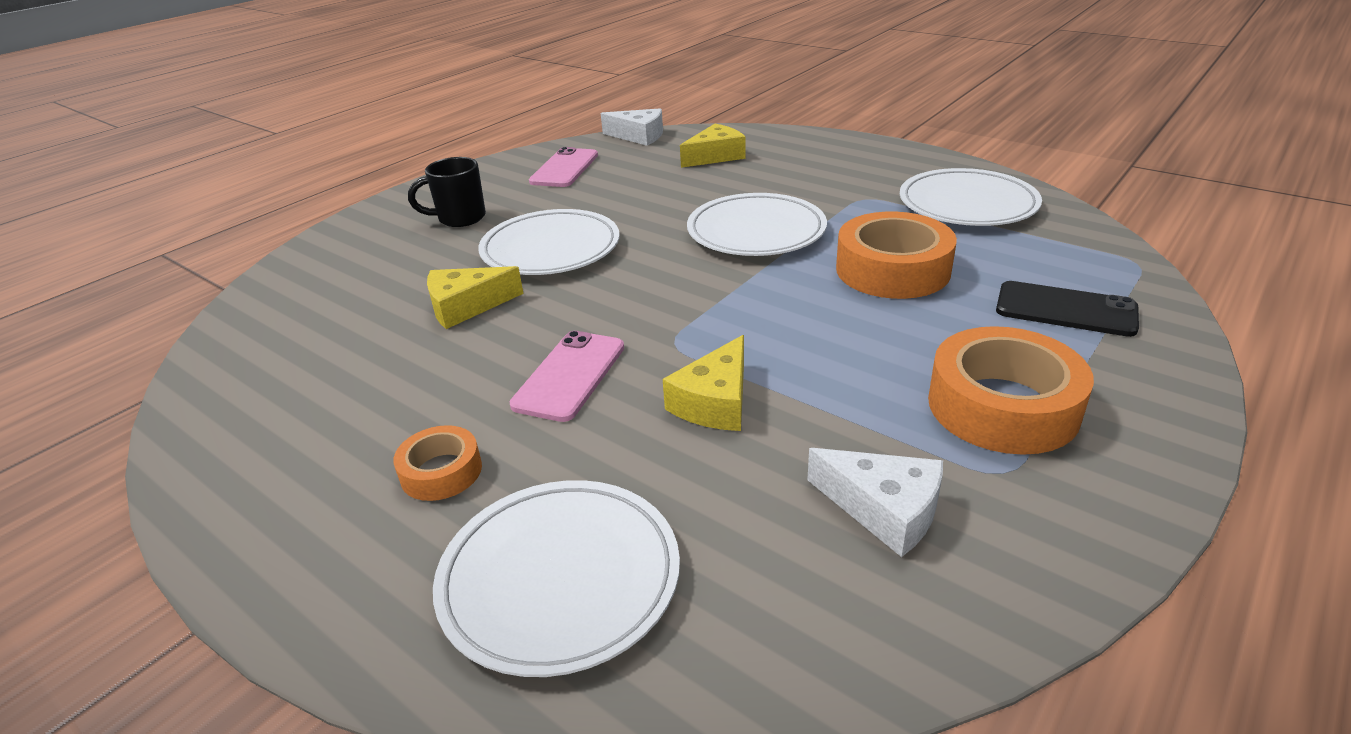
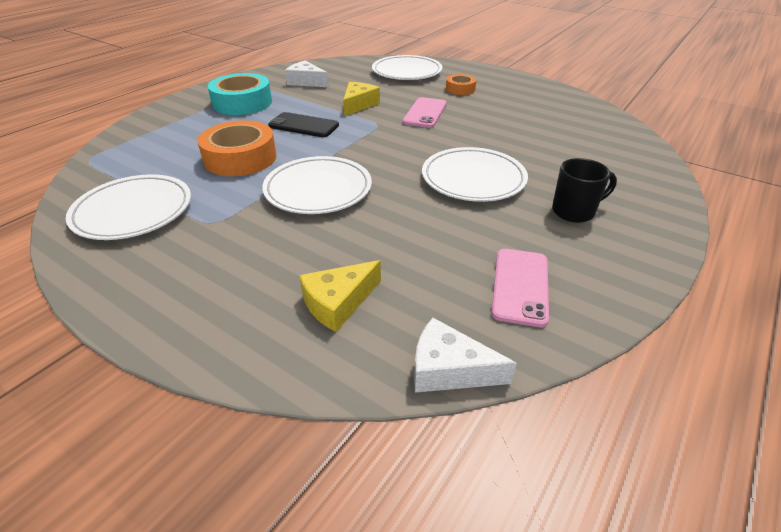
camera: 175 degrees right, 5 degrees up
(466, 306) = (502, 142): yellow cheese -> none
(1003, 406) = (242, 103): orange tape -> turquoise tape
(1065, 309) = (168, 135): black phone -> black phone (303, 125)

